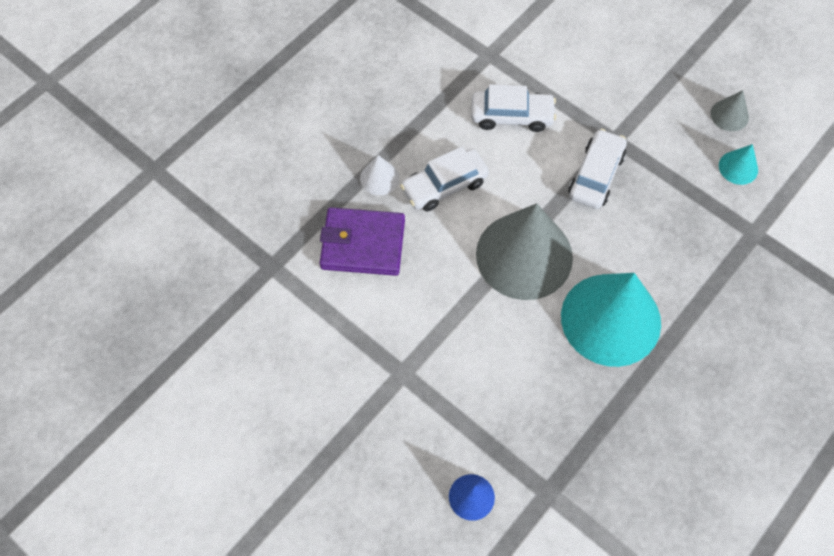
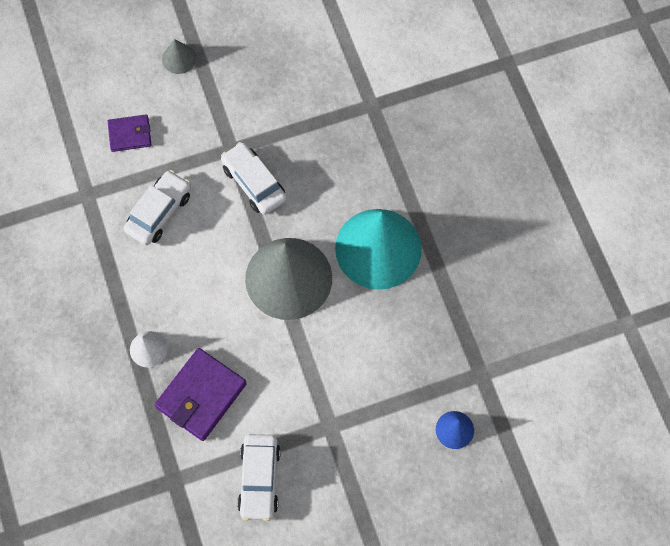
camera: 60 degrees left, 5 degrees up
(444, 186) = (189, 302): white car -> white car (259, 479)
(567, 54) = (130, 134): none -> purple wallet
(729, 115) = (265, 54): grey cone -> grey cone (179, 58)
(738, 167) = (313, 79): turquoise cone -> none

